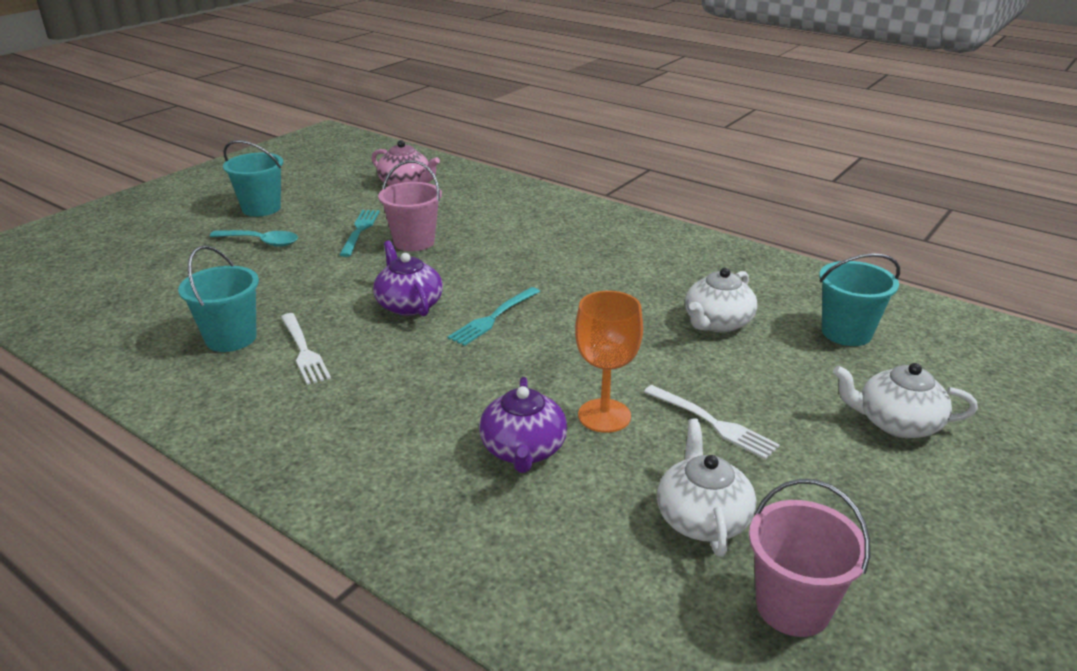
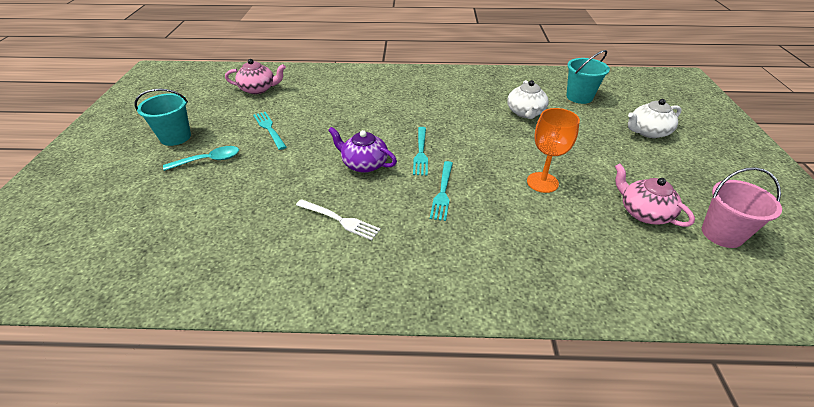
camera: 35 degrees left, 10 degrees up
(231, 338) = (279, 234): turquoise bucket -> none
(414, 242) = (314, 124): pink bucket -> none
(455, 371) = (442, 192): none -> turquoise fork
(523, 450) = (532, 219): purple teapot -> none
(702, 518) = (643, 212): white teapot -> pink teapot
(713, 423) = (588, 164): white fork -> none

